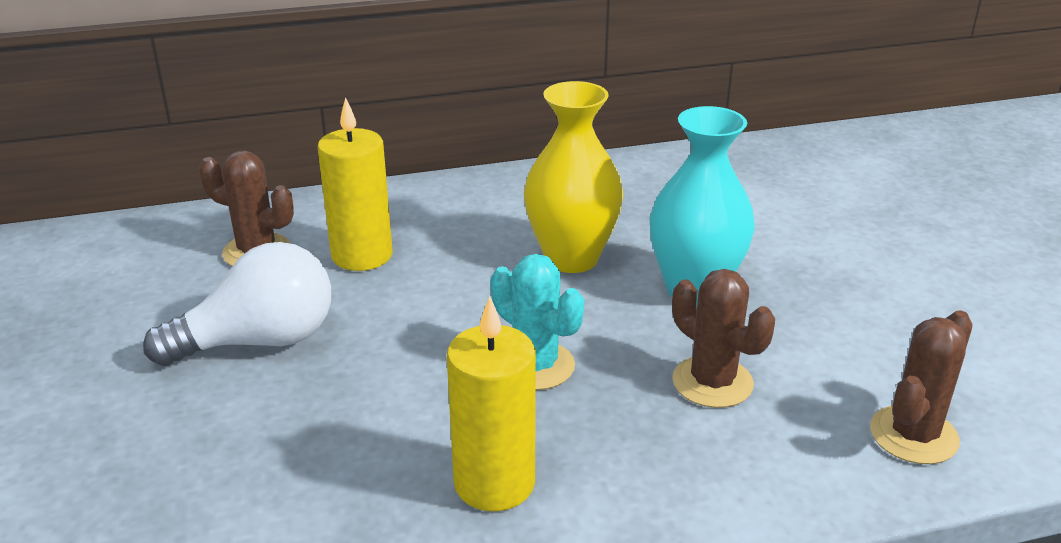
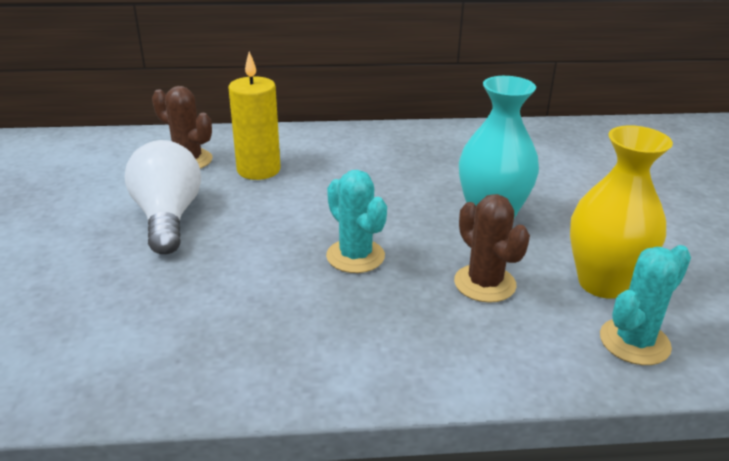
camera: 10 degrees right, 0 degrees up
(259, 341) = (168, 217): white light bulb -> white light bulb turned 90 degrees counterclockwise
(494, 483) = (297, 333): yellow candle -> none
(571, 258) = (406, 187): yellow vase -> yellow vase (603, 283)
(913, 435) = (634, 342): brown cactus -> turquoise cactus

